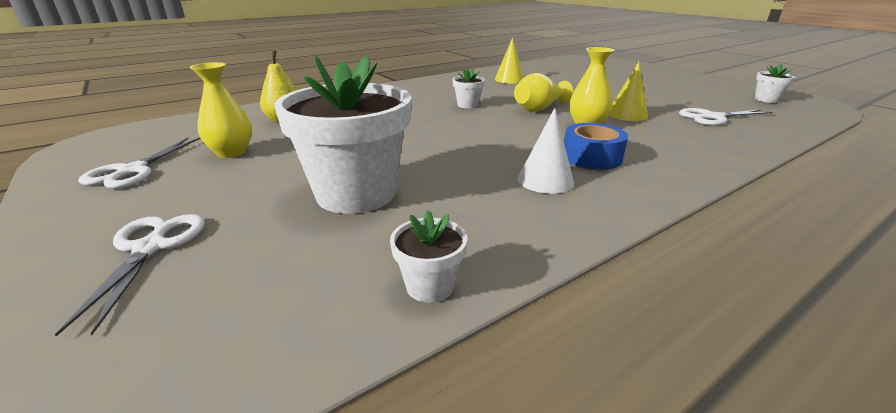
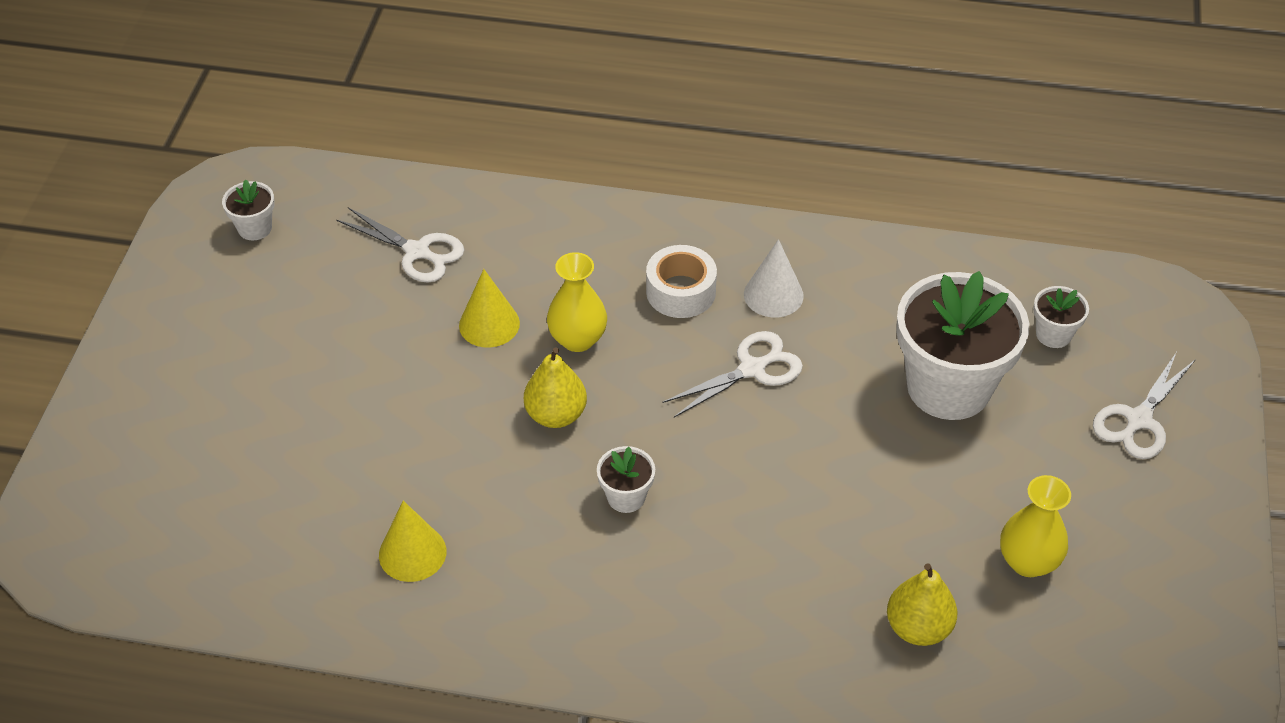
camera: 135 degrees left, 20 degrees up
(133, 170) = (1146, 586): white scissors -> white scissors (752, 369)
(430, 286) = (974, 267): white flower pot -> white flower pot (1053, 334)
(539, 108) = (556, 415): yellow vase -> yellow pear
(591, 157) = (681, 291): blue tape -> white tape

